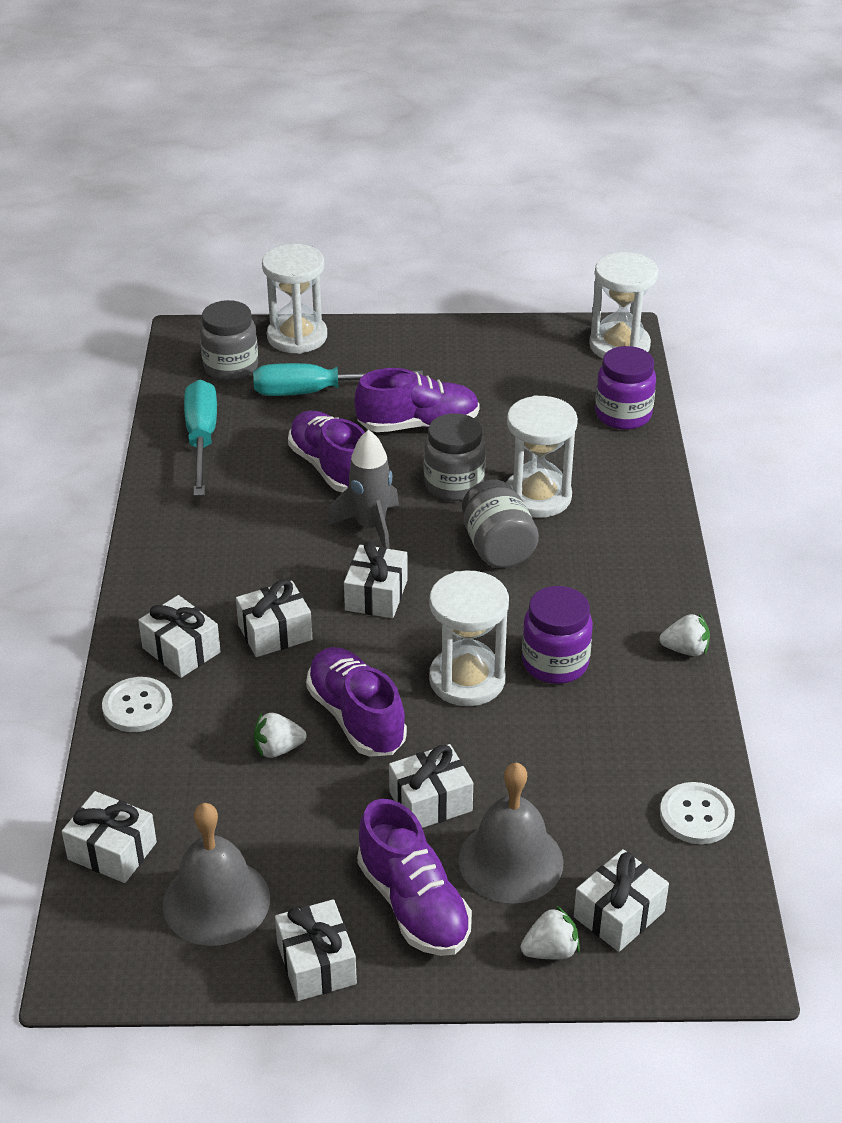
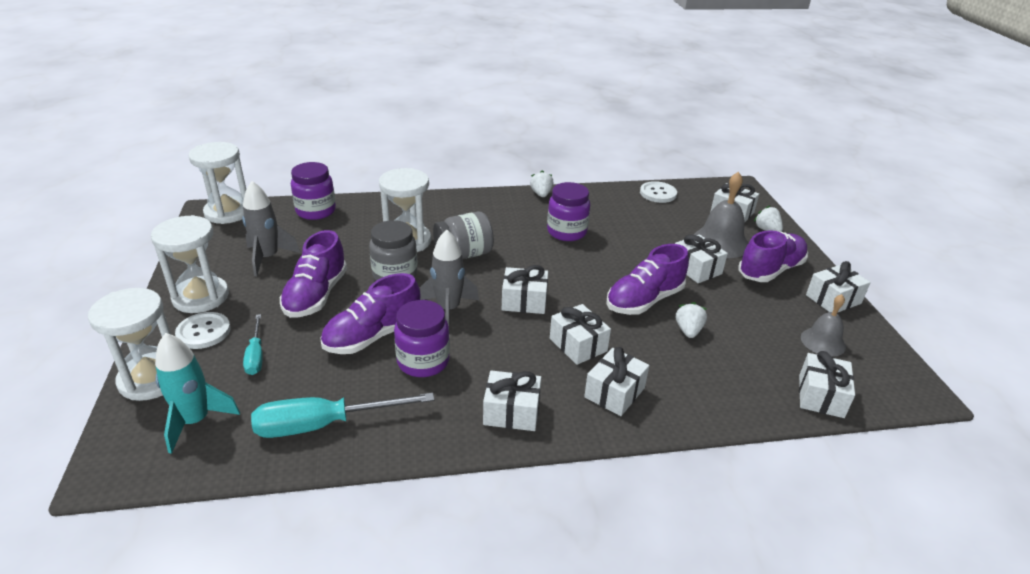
camera: 100 degrees left, 5 degrees down
(137, 706) = (684, 407): white button -> white button (203, 332)
(177, 564) = (511, 412): none -> white gift
(216, 901) = (823, 342): grey bell -> grey bell, size x0.63
(231, 367) = (195, 421): grey jar -> turquoise rocket
(277, 504) = (423, 362): none -> purple jar
(278, 749) = (688, 330): white strawberry -> white strawberry turned 150 degrees counterclockwise
(316, 392) = (256, 355): turquoise screwdriver -> turquoise screwdriver, size x0.56
(418, 425) = (316, 295): purple shoe -> purple shoe turned 150 degrees counterclockwise
(467, 679) = (592, 261): white hourglass -> white hourglass (201, 297)
(504, 385) = (268, 258): none -> grey rocket

